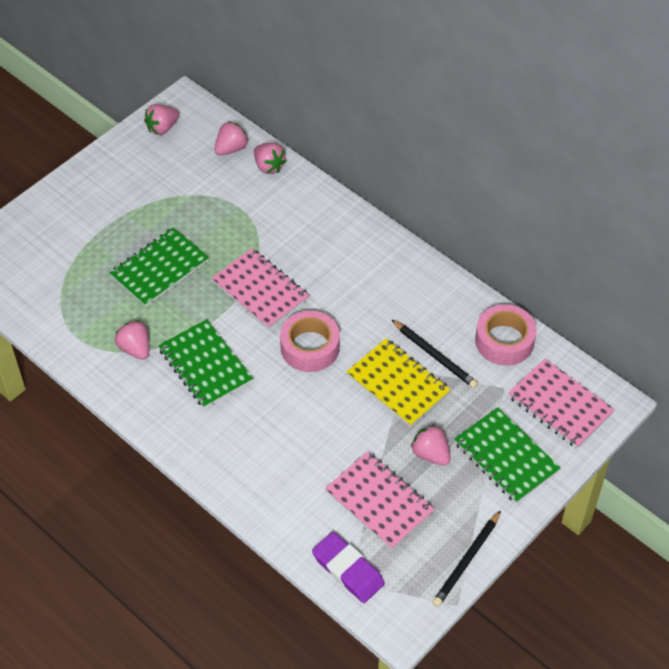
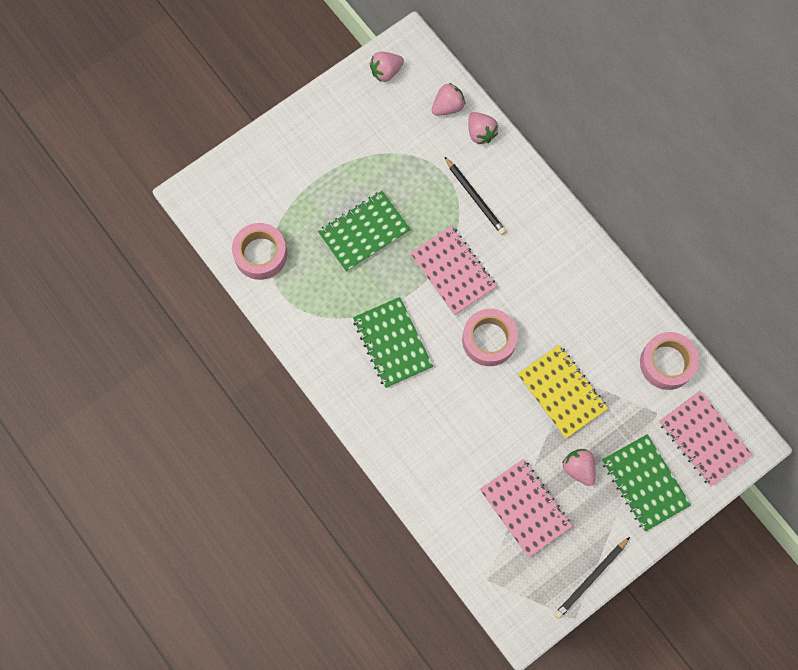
camera: 10 degrees right, 20 degrees up
(49, 304) = (260, 254): none -> pink tape
(135, 349) = (332, 315): pink strawberry -> none
(348, 570) = (487, 569): purple eraser -> none
(435, 355) = (600, 368): black pencil -> black pencil (475, 197)

